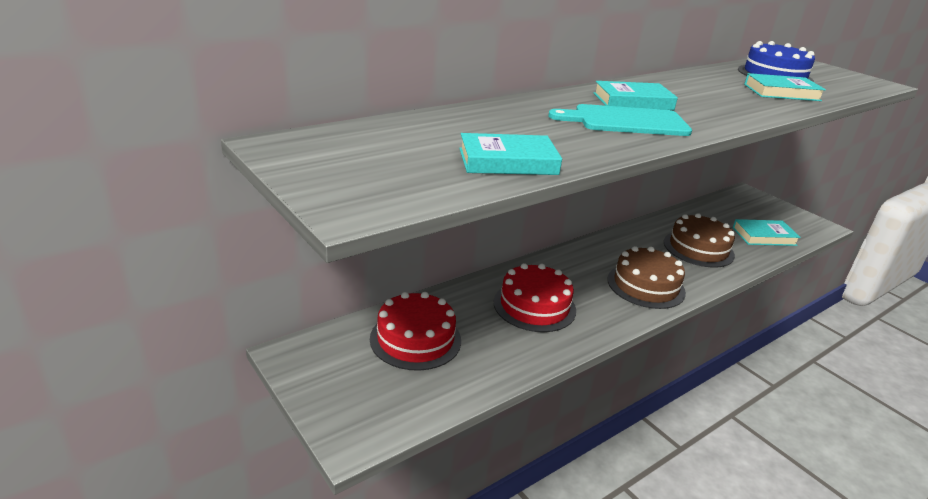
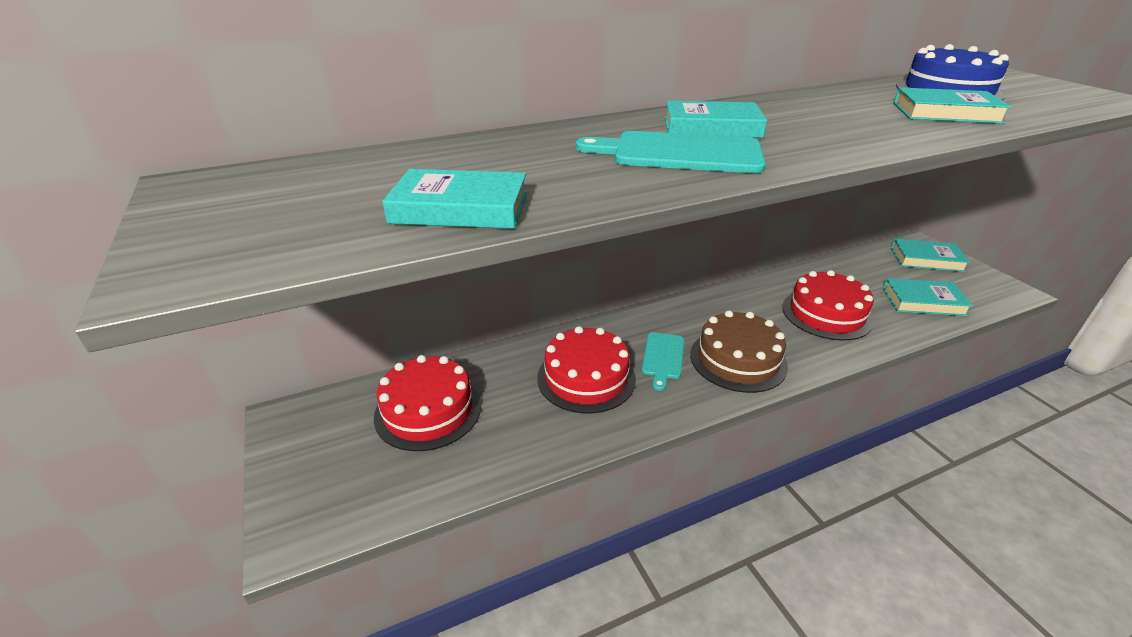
camera: 15 degrees right, 5 degrees up
(588, 287) = (663, 357): none -> turquoise cutting board
(698, 248) = (826, 314): brown cake -> red cake
(757, 205) = (926, 259): none -> turquoise book

